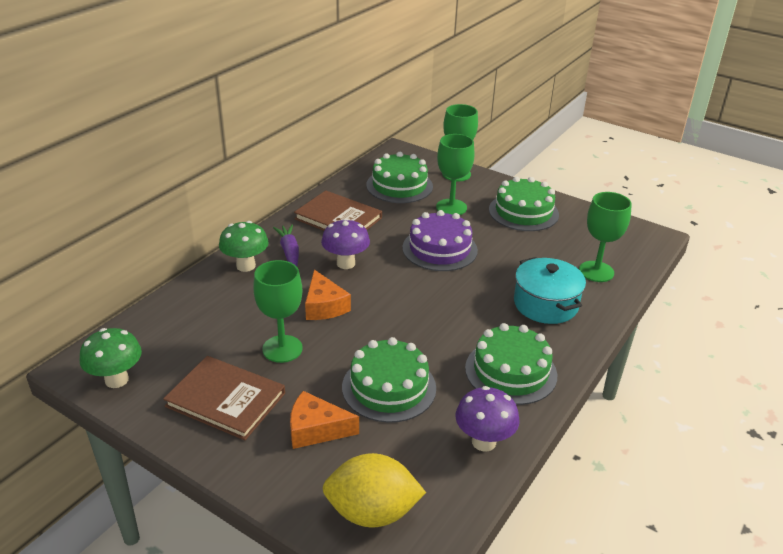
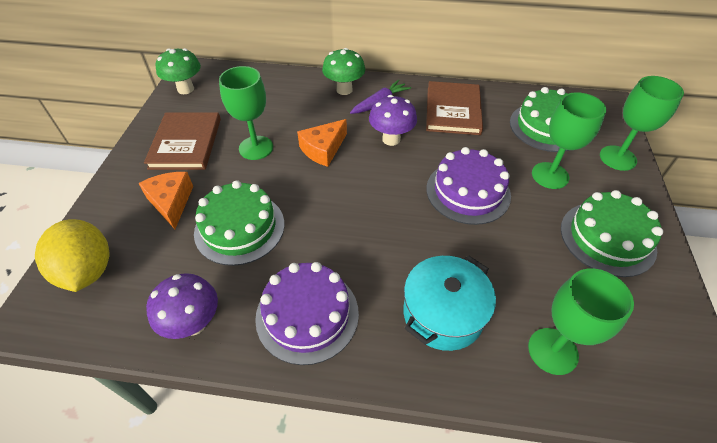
camera: 65 degrees right, 15 degrees up
(510, 371) = (307, 315): green cake -> purple cake

